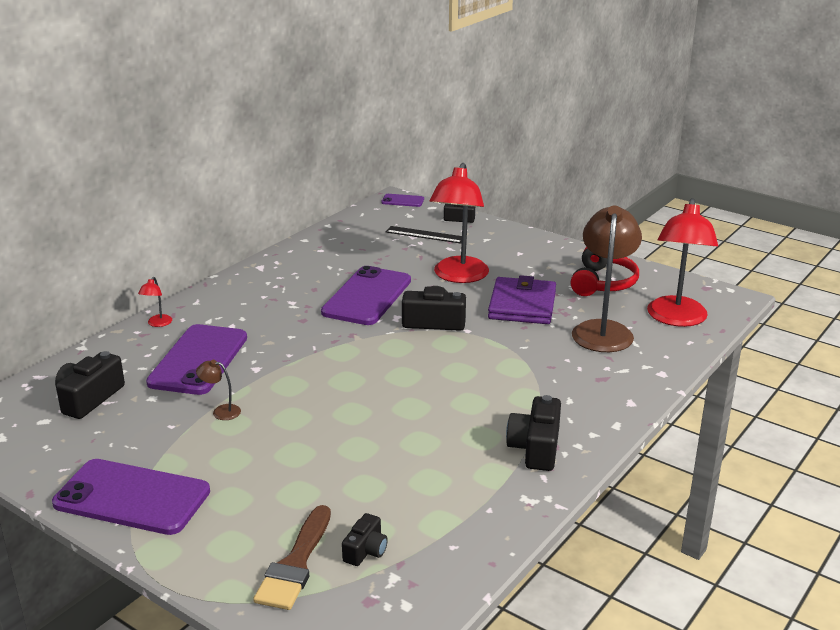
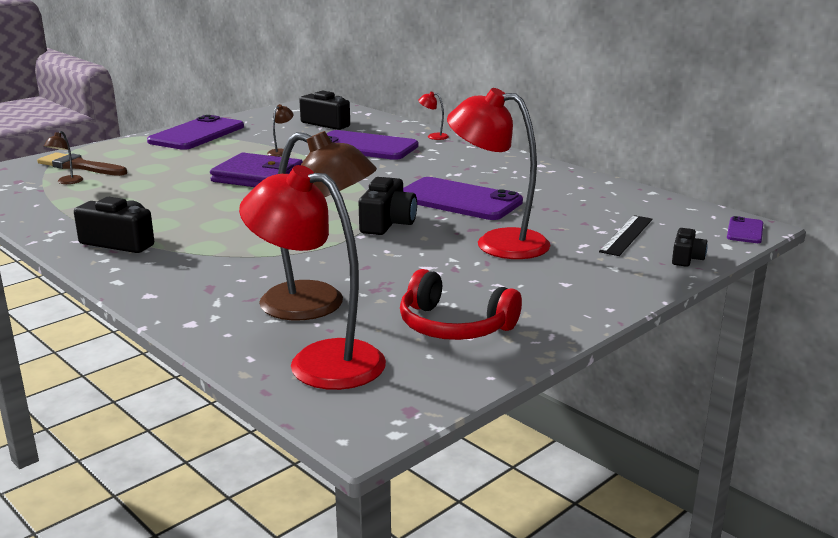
camera: 100 degrees right, 5 degrees down
(366, 550) = (67, 182): black camera -> brown lamp
(522, 305) = (407, 268): purple wallet -> purple wallet (257, 176)

